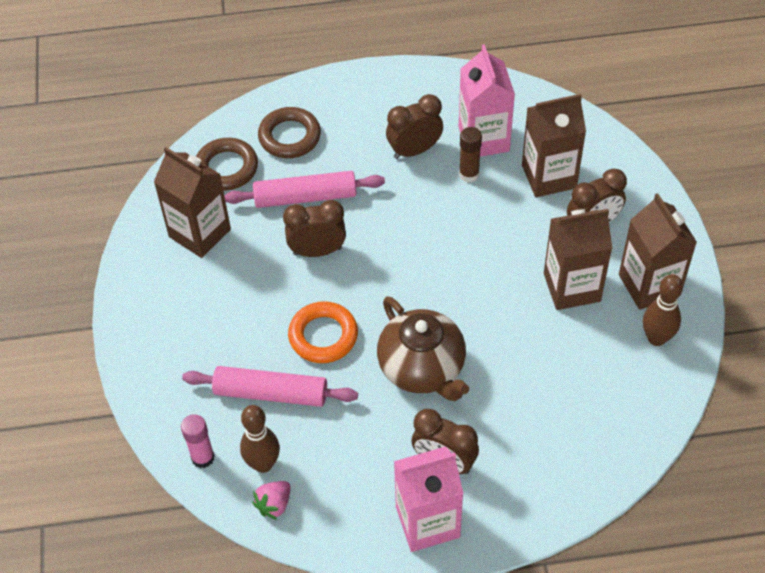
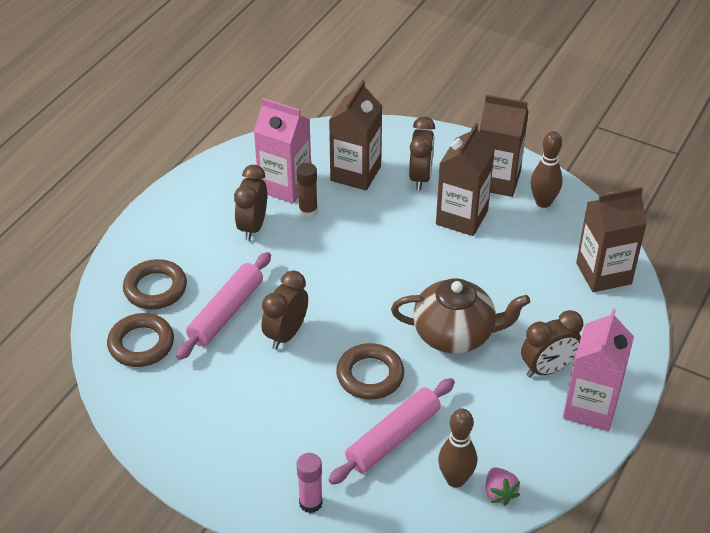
camera: 55 degrees left, 10 degrees down
(200, 233) = (188, 398): brown carton -> brown carton (603, 273)
(203, 457) = (414, 517): pink glue stick -> pink glue stick (310, 503)
(323, 336) = (370, 375): orange ring -> brown ring

